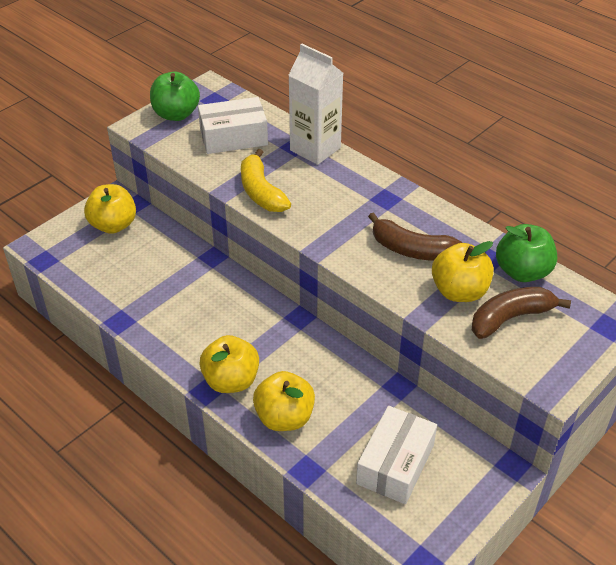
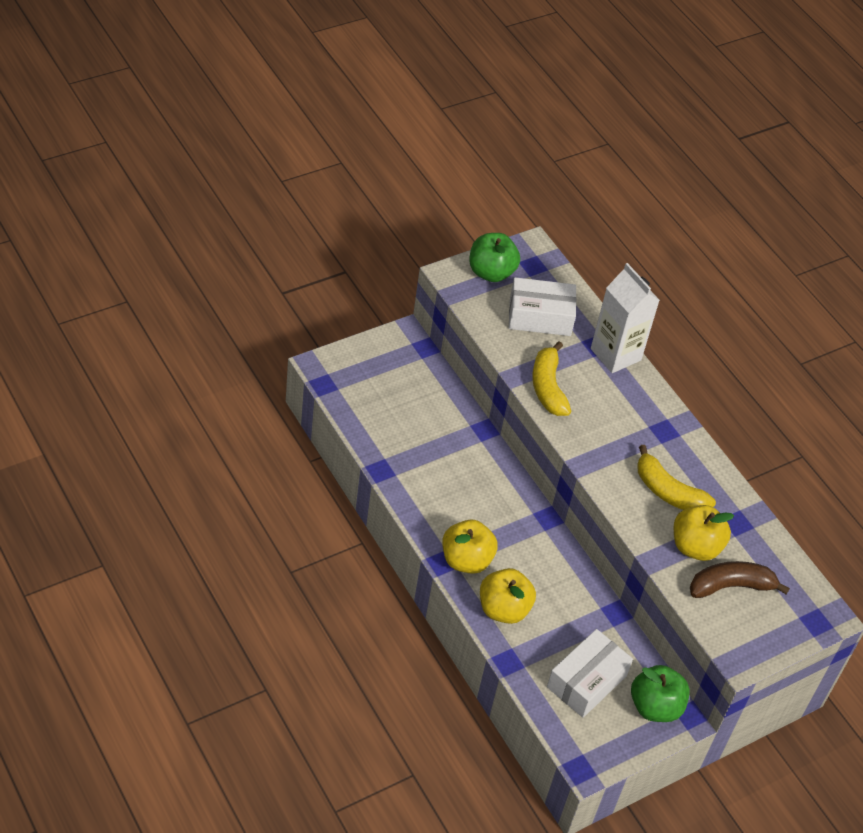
camera: 10 degrees right, 5 degrees up
(113, 225) = (398, 366): yellow apple -> none
(411, 250) = (668, 492): brown banana -> yellow banana
(522, 272) = (762, 545): green apple -> green apple (655, 706)

